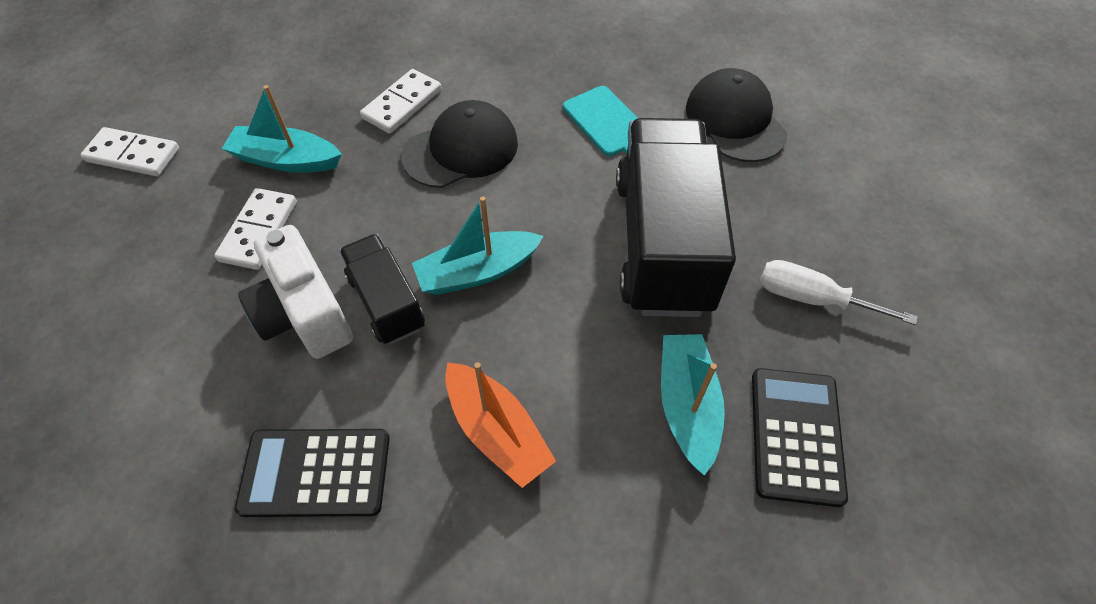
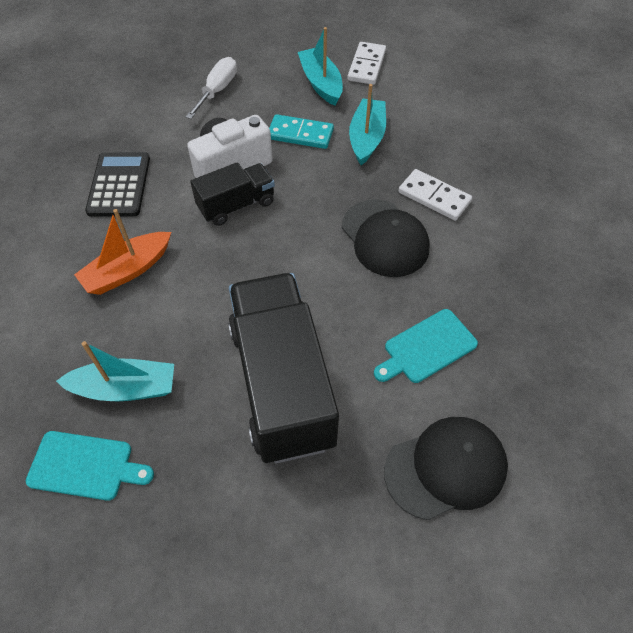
camera: 90 degrees right, 0 degrees up
(258, 231) = (300, 134): white domino -> turquoise domino
(477, 272) = (259, 254): turquoise boat -> turquoise boat (321, 83)
(662, 243) = (282, 384): black truck -> black truck turned 105 degrees counterclockwise
(796, 435) = (85, 466): black calculator -> turquoise cutting board
(812, 298) = (213, 505): white screwdriver -> white screwdriver (217, 90)

